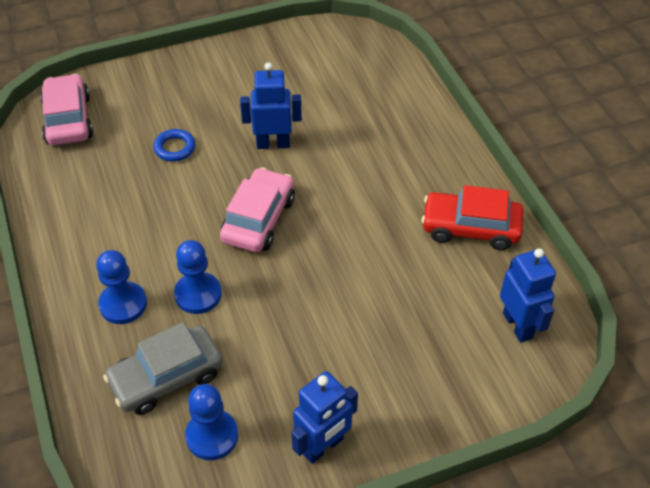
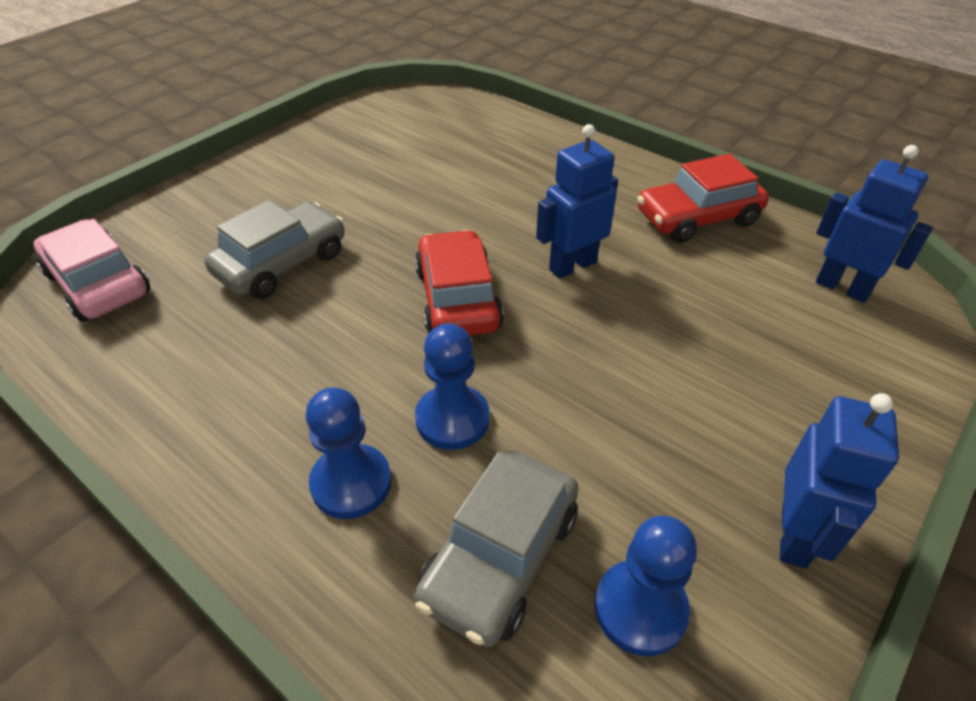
camera: 30 degrees left, 5 degrees down
(175, 148) = (282, 263): blue ring -> grey car
(258, 219) = (457, 299): pink car -> red car
(273, 144) = (406, 217): blue robot -> blue robot (572, 265)

